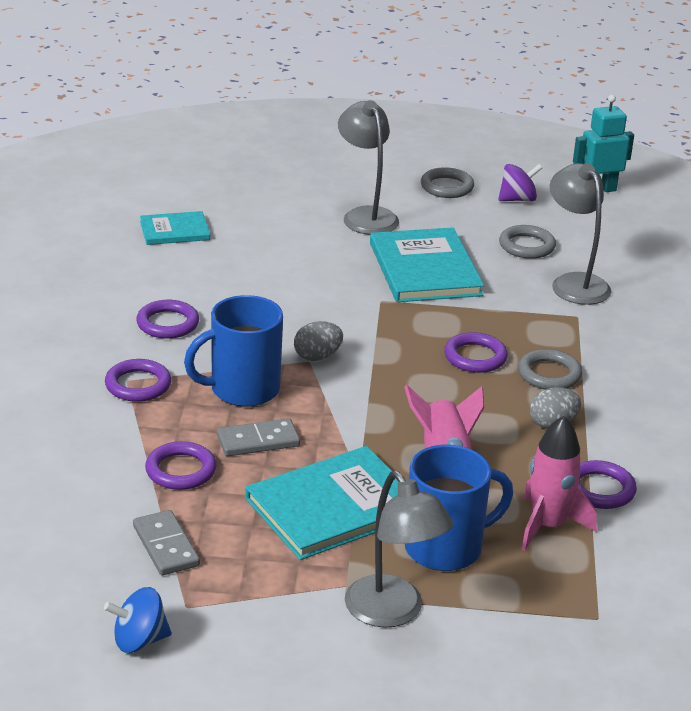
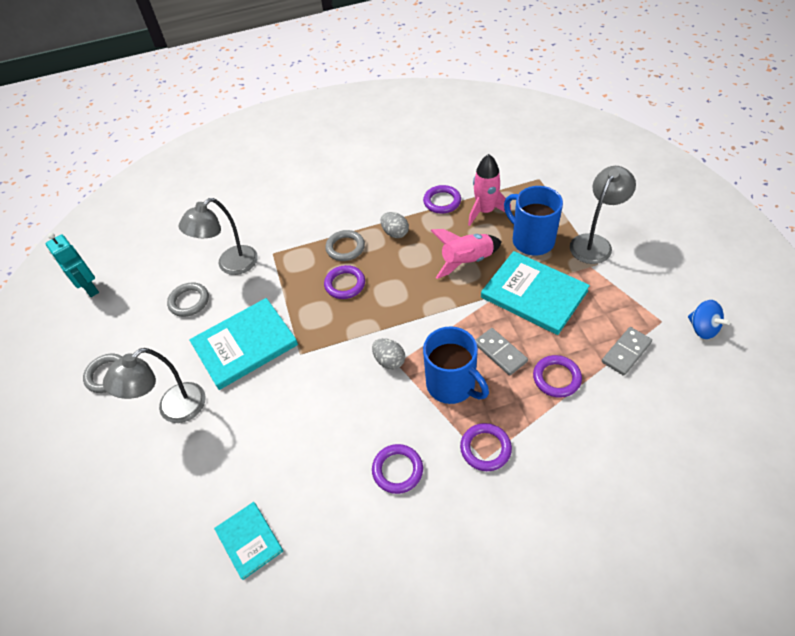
camera: 105 degrees left, 20 degrees up
(517, 199) = (117, 327): purple spinning top -> none

